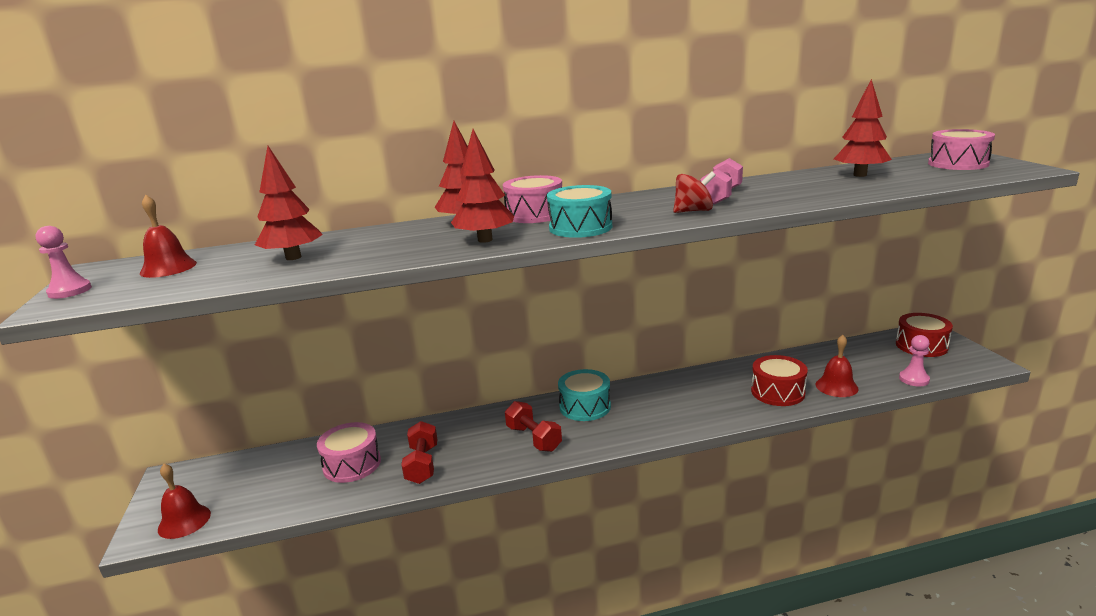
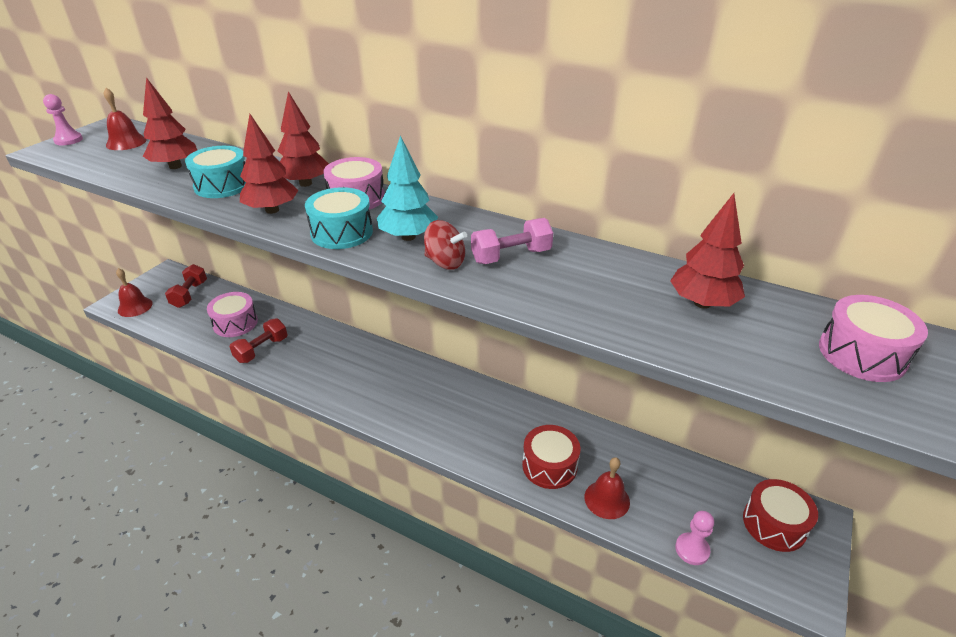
camera: 40 degrees right, 15 degrees up
(533, 438) = (337, 376): red dumbbell -> red dumbbell (189, 294)
(585, 406) = (403, 374): turquoise drum -> turquoise drum (222, 185)
(634, 213) = (408, 237): none -> turquoise tree

